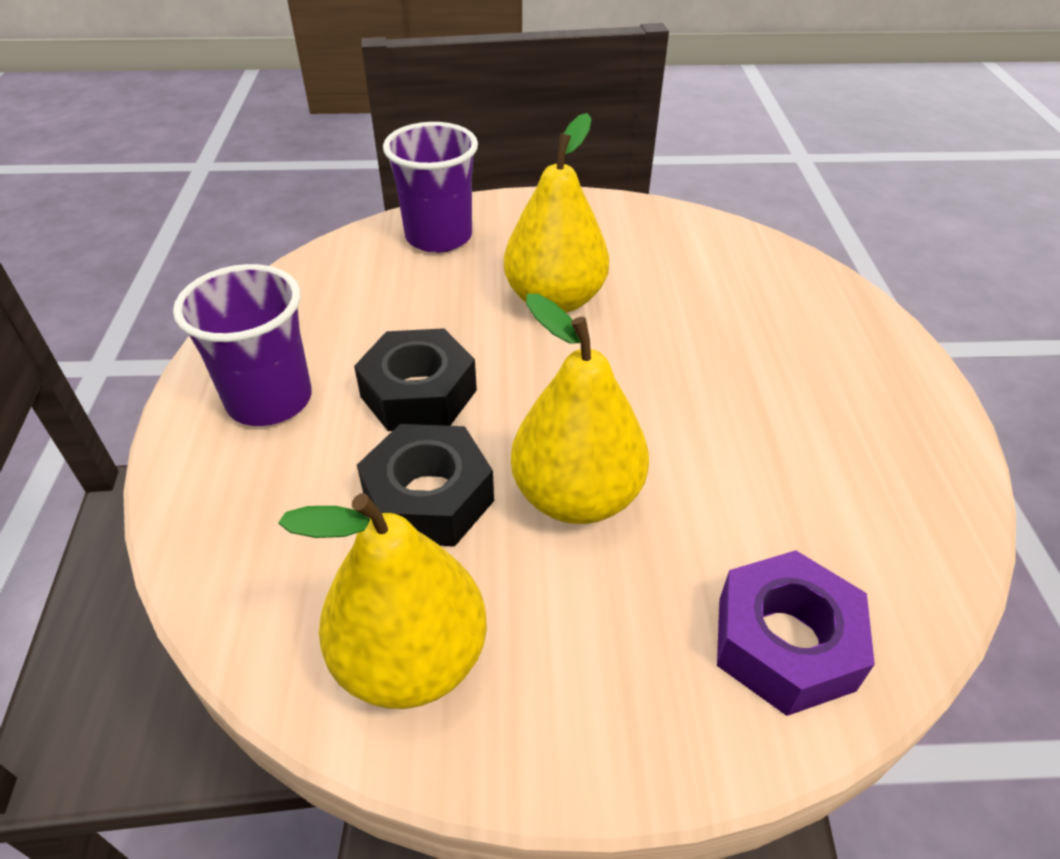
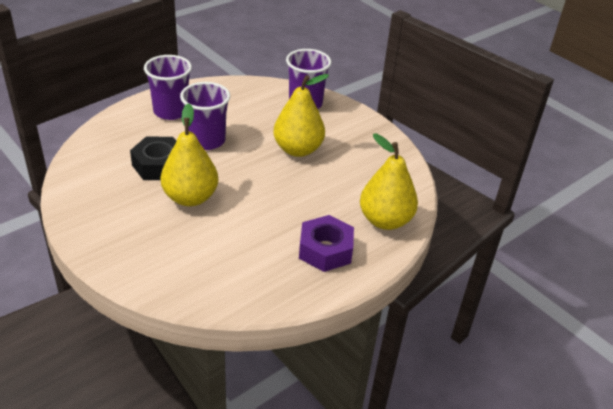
camera: 50 degrees right, 5 degrees down
(411, 659) = (92, 190): yellow pear -> yellow pear (385, 220)
(418, 393) = (207, 140): black nut -> purple cup
(785, 643) = (165, 270): purple nut -> purple nut (325, 250)

